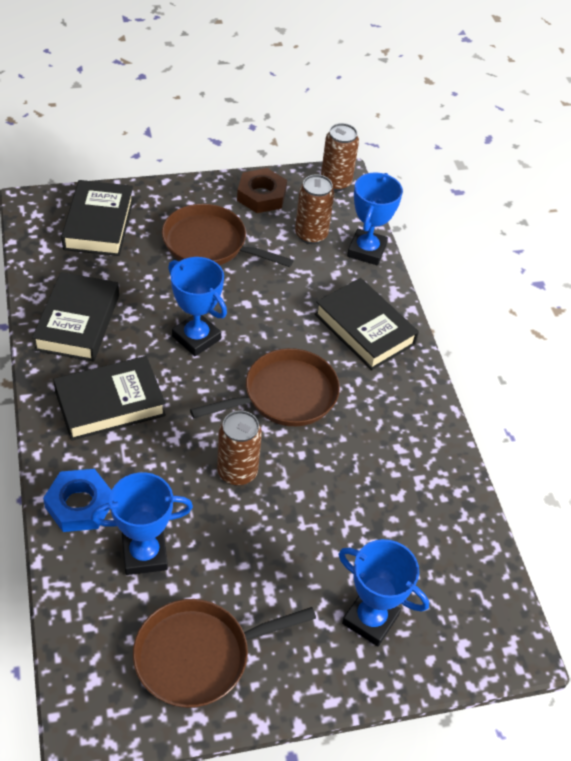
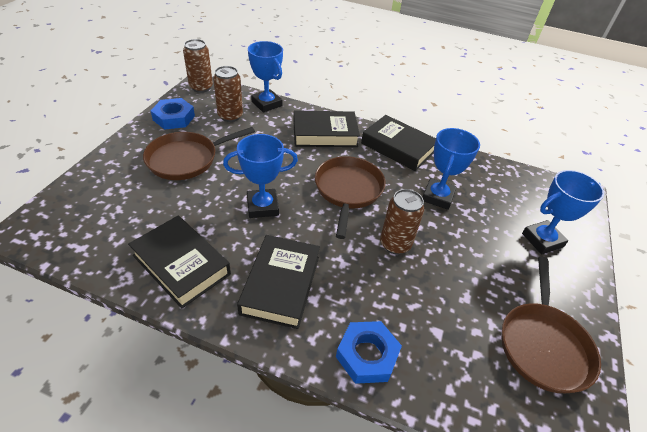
camera: 55 degrees left, 5 degrees down
(99, 224) = (97, 203): black book -> black book (398, 147)
(144, 554) = (438, 334): blue trophy -> blue trophy (437, 197)
(261, 196) = (174, 118): brown nut -> blue nut

